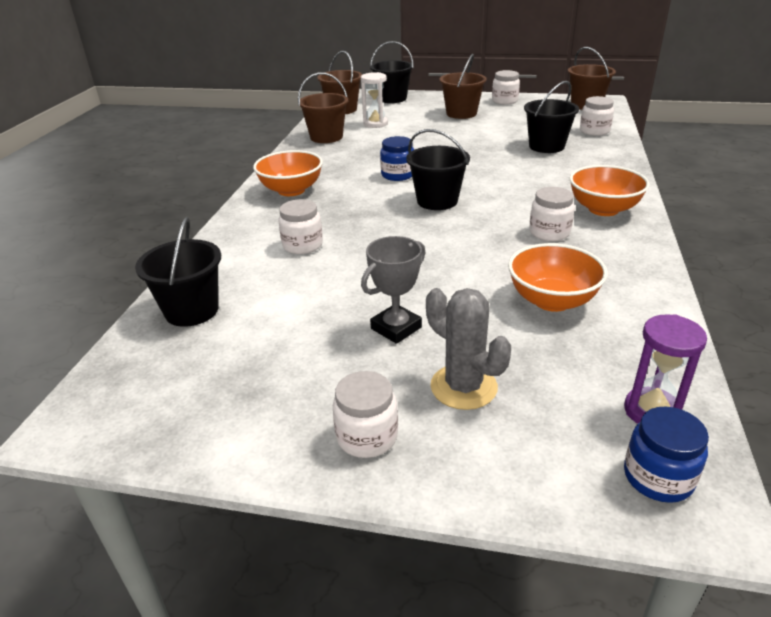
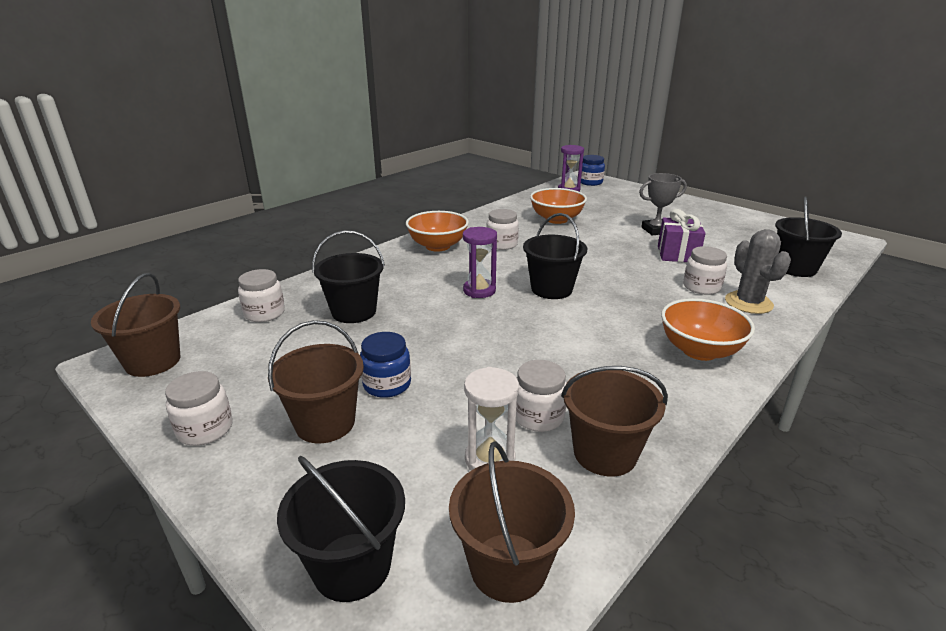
camera: 150 degrees left, 5 degrees down
(344, 286) = (677, 254): none -> purple gift
(367, 437) = (692, 208): white jar -> white jar (538, 416)
(398, 175) = (559, 330): blue jar -> blue jar (387, 384)
(463, 387) = (638, 208): grey cactus -> grey cactus (748, 303)
(492, 182) = (479, 290): none -> purple hourglass

